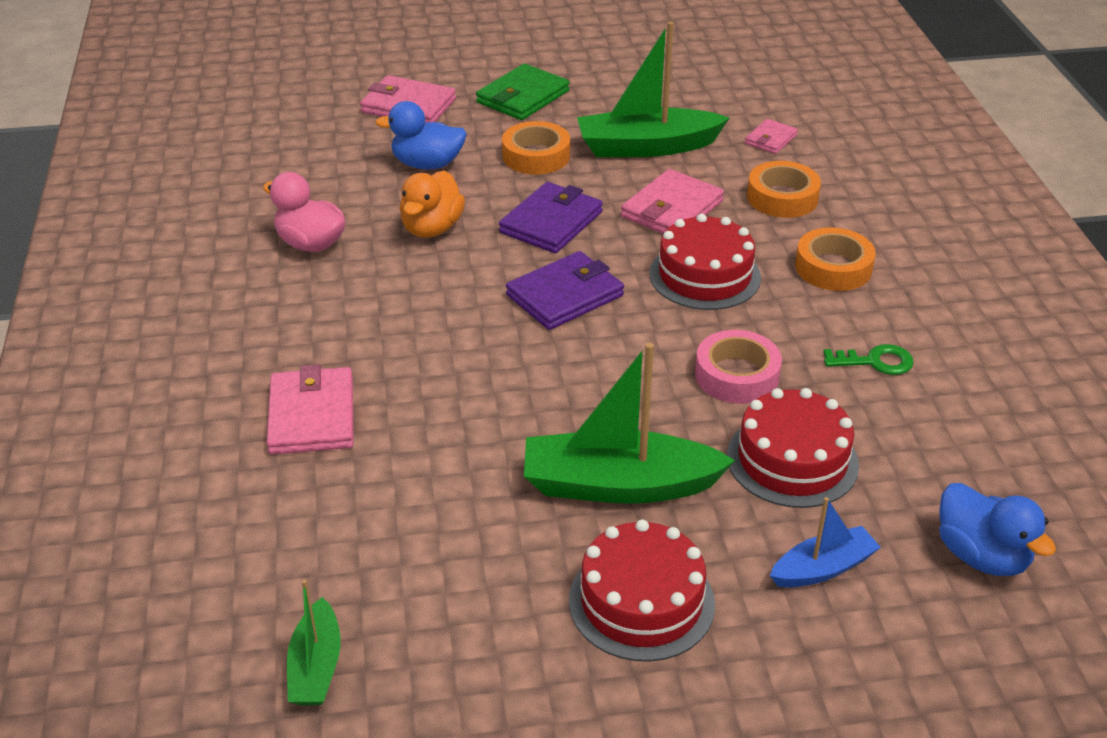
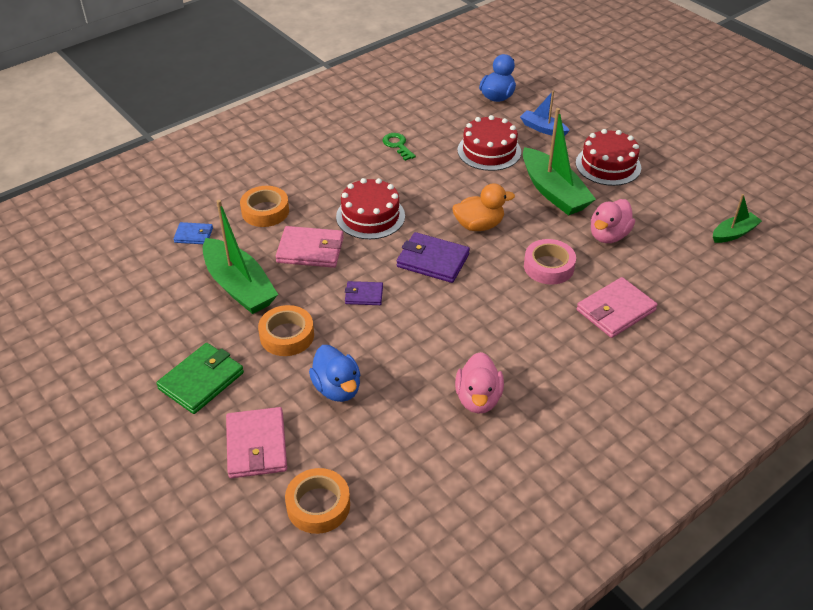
camera: 120 degrees left, 5 degrees up
(432, 228) = (413, 347): orange duck -> orange duck (479, 225)
(459, 493) = (608, 235): none -> pink duck
(522, 97) = (201, 380): green wallet -> green wallet turned 60 degrees counterclockwise
(551, 222) = (364, 295): purple wallet -> purple wallet, size x0.57
(736, 375) = (446, 181): pink tape -> pink tape (548, 267)
(770, 139) = (194, 235): pink wallet -> blue wallet
(833, 268) = (327, 175): orange tape -> orange tape (318, 505)

